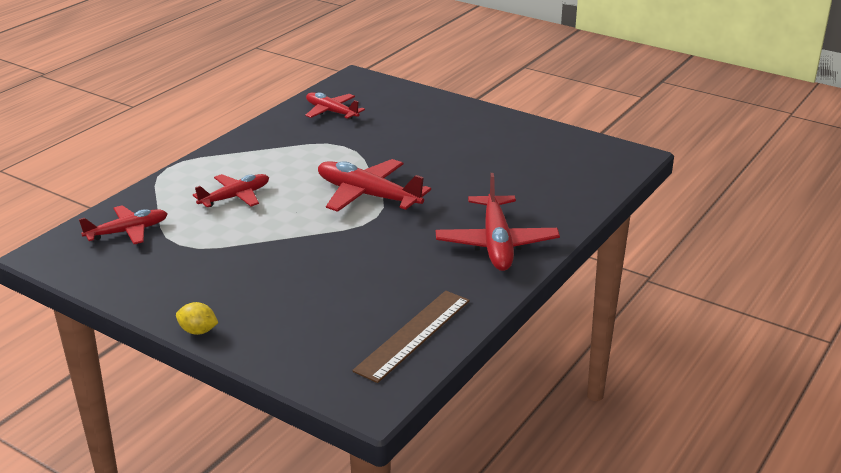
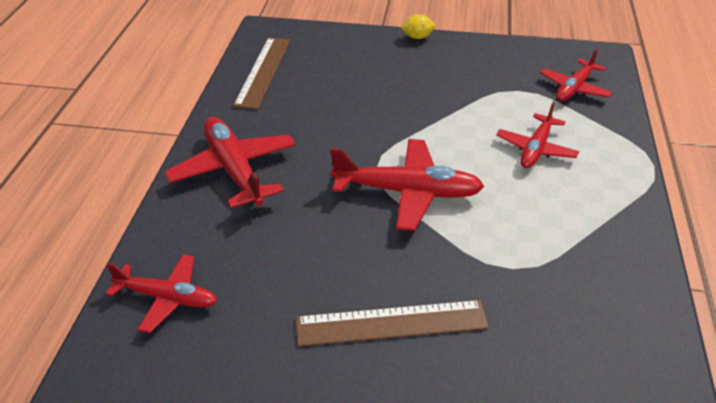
camera: 155 degrees right, 10 degrees up
(332, 112) = (603, 340): red plane -> red plane (166, 298)
(441, 141) = (391, 323): none -> brown ruler

